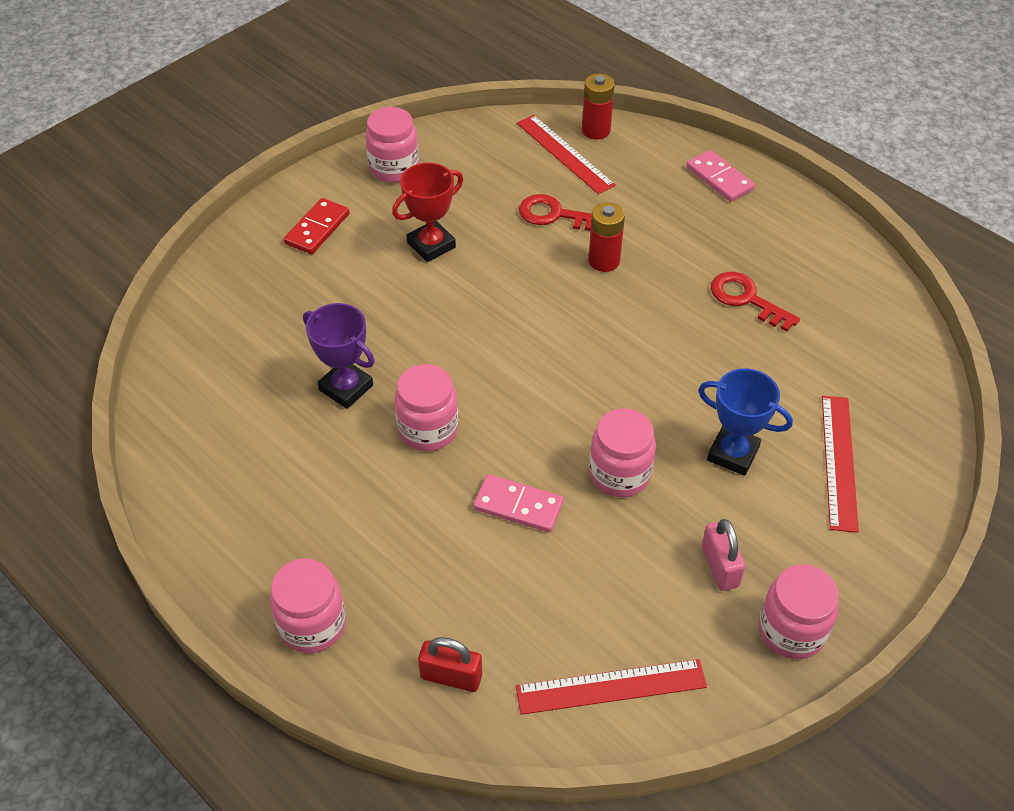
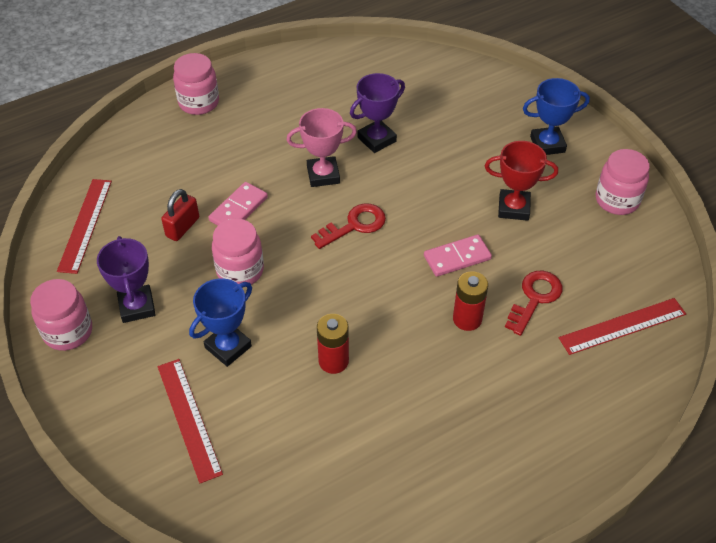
camera: 105 degrees right, 0 degrees up
(317, 229) = (547, 144): red domino -> blue trophy
(428, 429) = (323, 175): pink jar -> pink trophy
(431, 245) = (513, 208): red trophy -> red trophy turned 60 degrees counterclockwise
(451, 676) = (134, 154): red padlock -> red padlock (182, 227)
(596, 130) = (657, 361): red battery -> red battery (333, 361)
(719, 178) = (566, 449): pink domino -> pink domino (457, 258)
(720, 567) = (137, 307): pink padlock -> purple trophy
(746, 299) = (390, 414): red key -> red key (354, 225)
(838, 461) = (189, 418): red ruler -> red ruler turned 45 degrees clockwise

